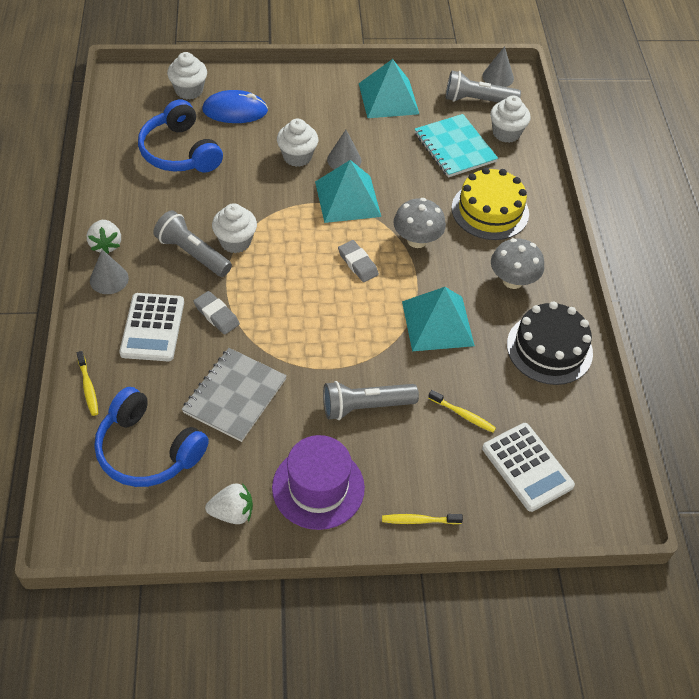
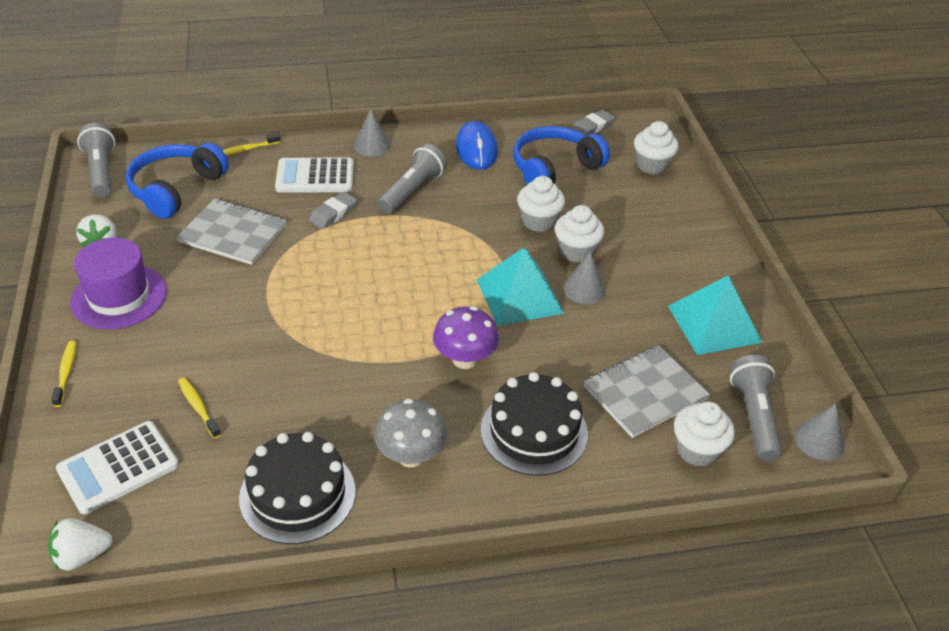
camera: 85 degrees right, 10 degrees down
(106, 245) = (414, 139): white strawberry -> white strawberry (82, 556)
(235, 111) = (633, 199): blue mouse -> blue mouse (476, 149)
(235, 241) = (434, 217): white cupcake -> white cupcake (538, 221)
(358, 263) = (418, 309): grey eraser -> grey eraser (592, 127)
(365, 406) = (215, 325): grey flashlight -> grey flashlight (101, 172)
(417, 240) = (464, 359): grey mushroom -> purple mushroom
(437, 323) = (333, 382): turquoise pyramid -> none
(455, 147) = (645, 393): turquoise notebook -> grey notebook
(463, 415) = (198, 407): yellow toothbrush -> yellow toothbrush turned 120 degrees clockwise
(490, 211) = (534, 431): yellow cake -> black cake

